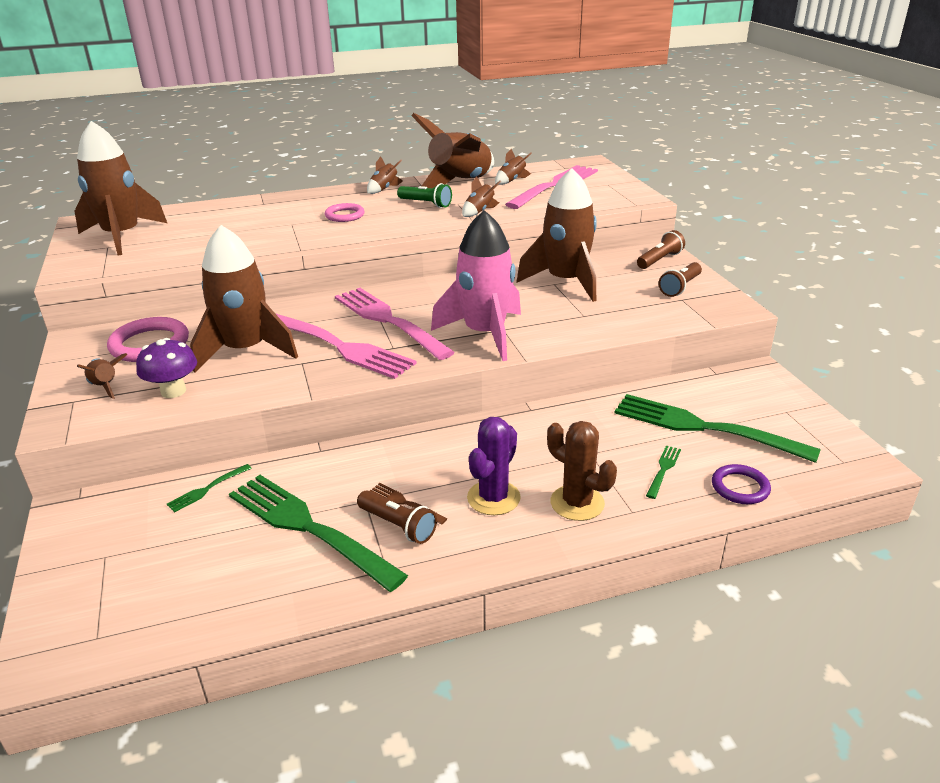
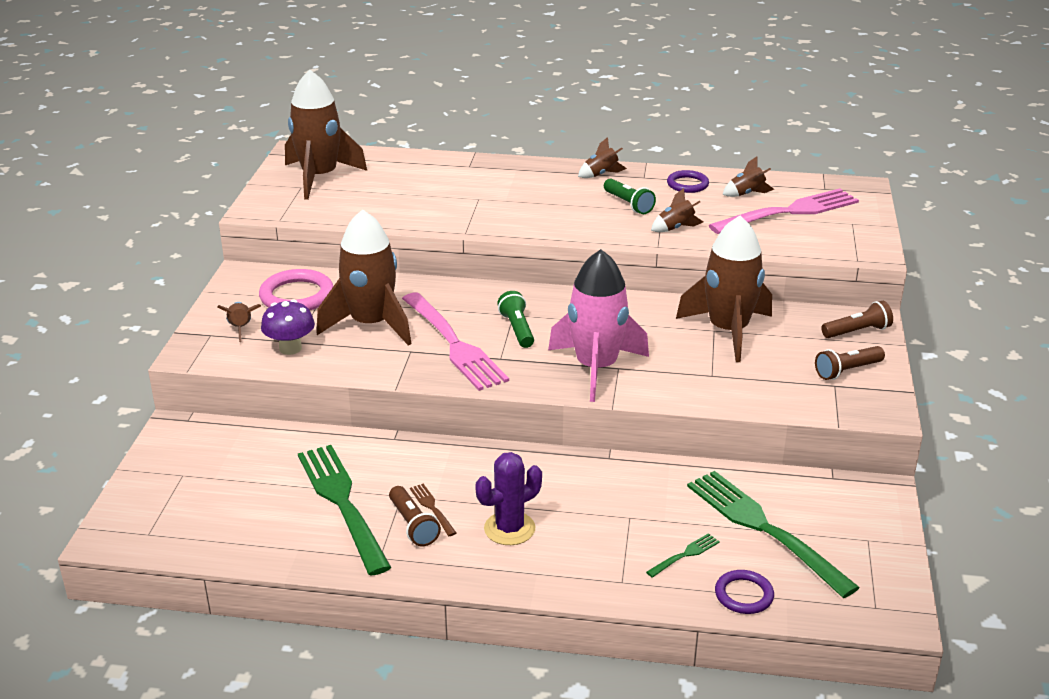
camera: 25 degrees right, 0 degrees up
(207, 489) = (285, 444): green fork -> none
(344, 215) = (536, 200): pink ring -> none
(389, 321) = (517, 329): pink fork -> green flashlight
(460, 183) = (687, 184): brown rocket -> purple ring
(577, 503) = (579, 557): brown cactus -> none

